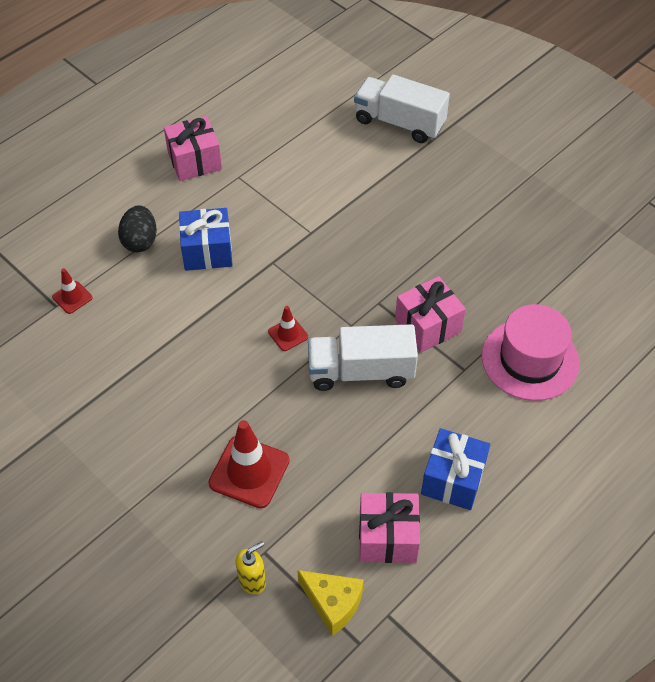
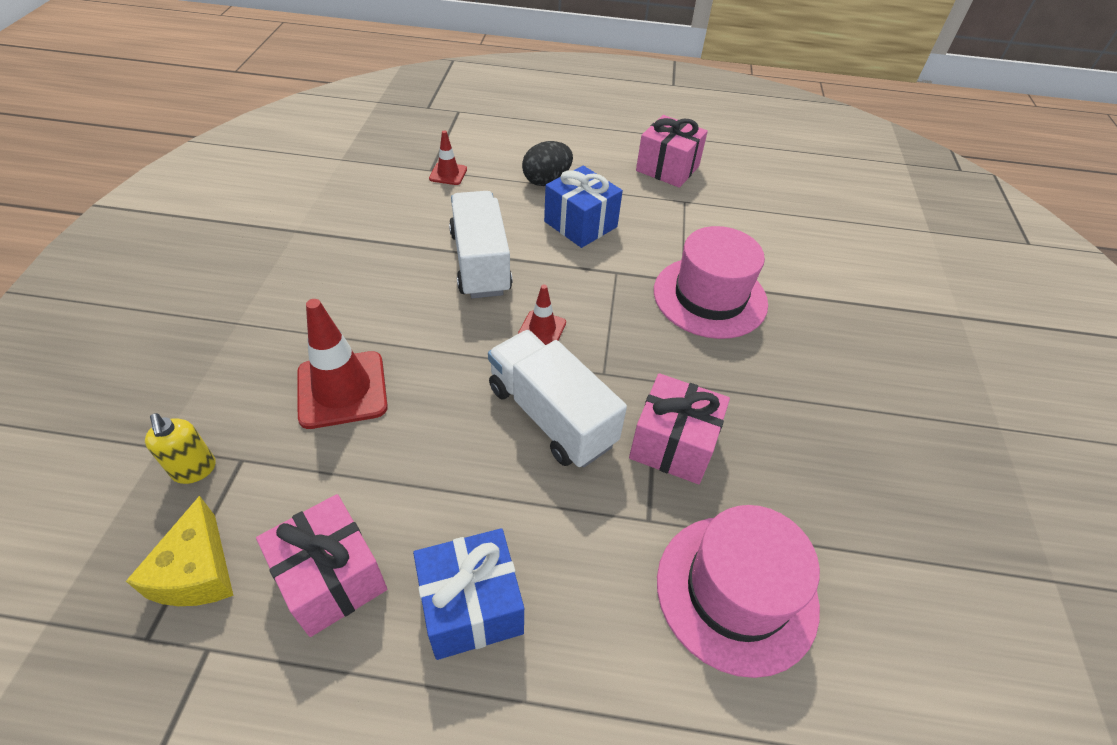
camera: 50 degrees right, 5 degrees down
(252, 581) = (194, 470): yellow soap dispenser -> yellow soap dispenser turned 45 degrees clockwise
(337, 229) = (710, 297): none -> pink hat
(399, 123) = (896, 274): white truck -> white truck (480, 263)

